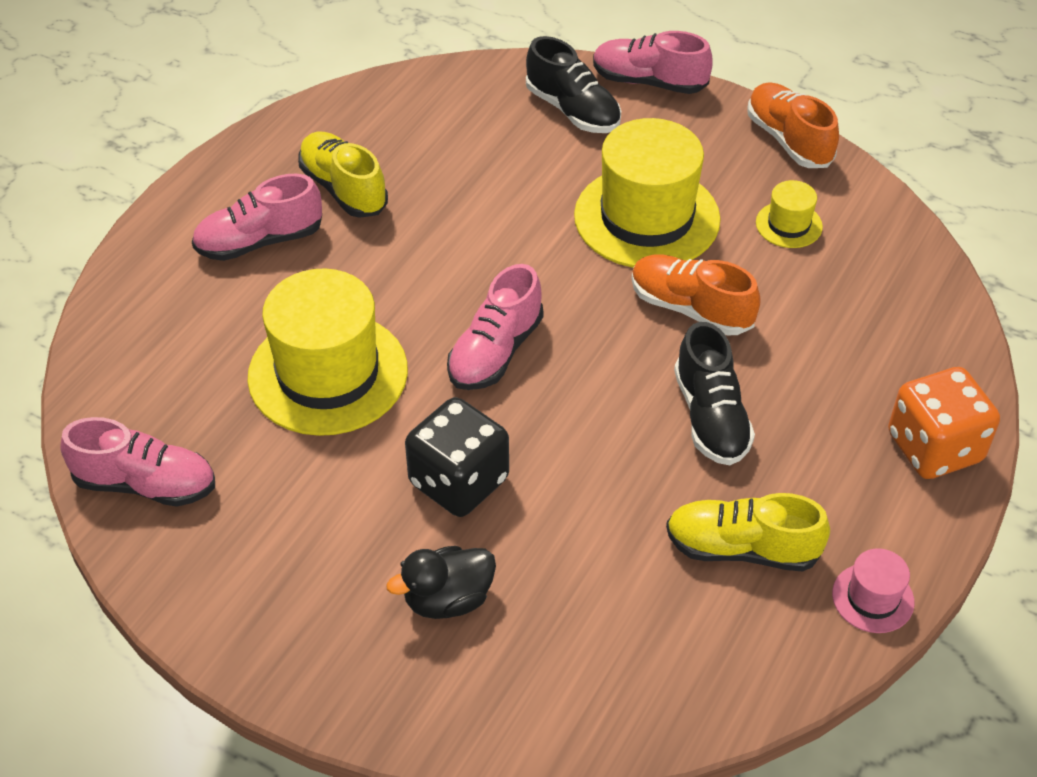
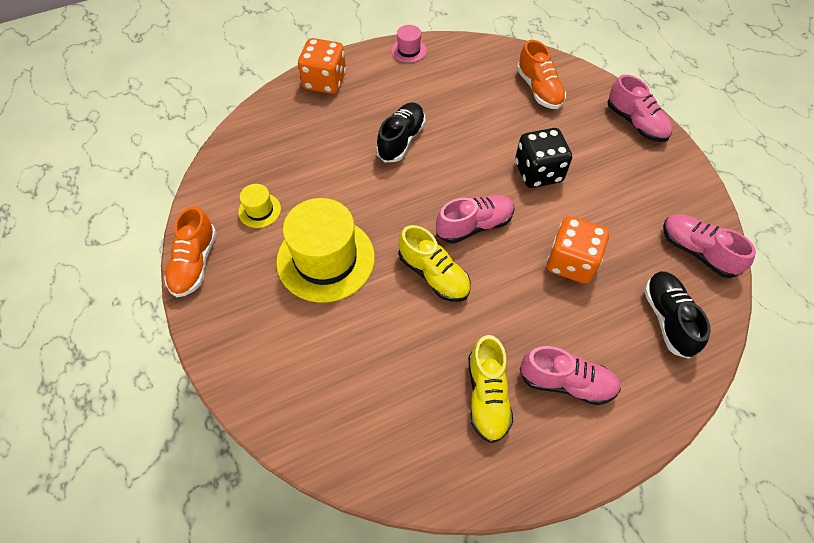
camera: 145 degrees left, 10 degrees up
(328, 373) = (571, 262): yellow hat -> orange dice
(448, 599) = (575, 129): black duck -> none
(573, 110) = (289, 370): black shoe -> black shoe (668, 319)
(649, 82) = (219, 364): pink shoe -> pink shoe (636, 123)
(690, 308) = (357, 194): orange shoe -> orange shoe (539, 89)
(742, 549) = (440, 87): yellow shoe -> yellow shoe (434, 275)

